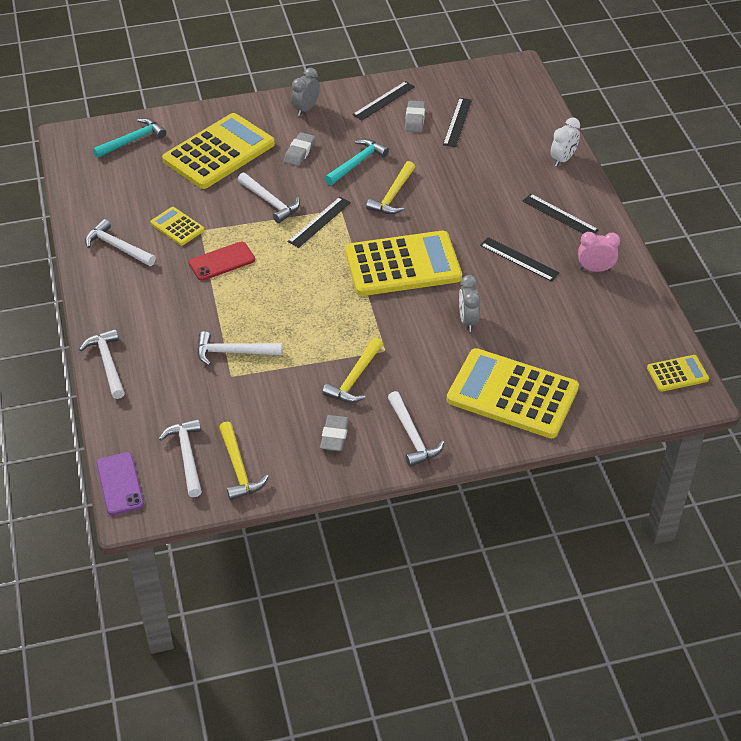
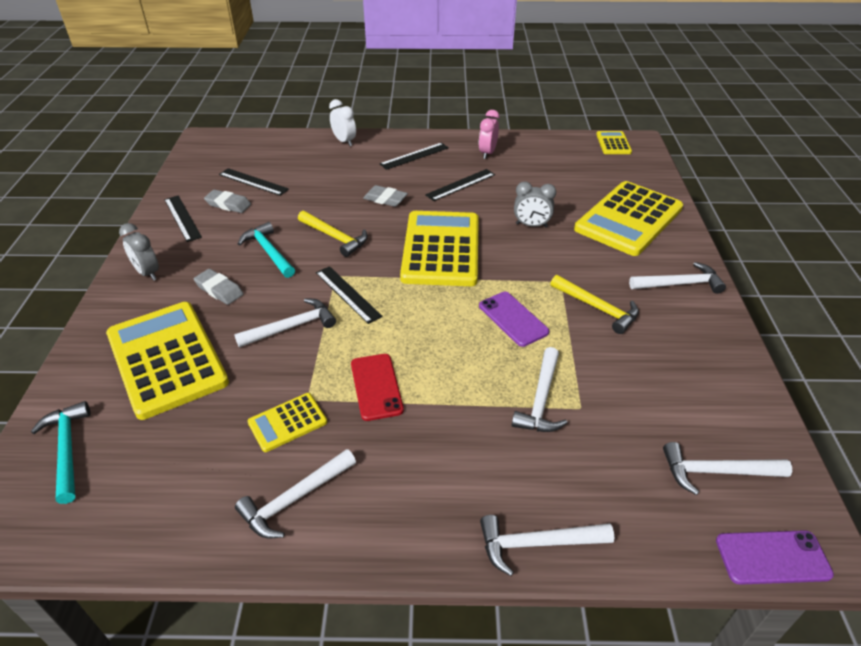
camera: 75 degrees left, 5 degrees down
(238, 468) = (733, 423): yellow hammer -> none
(322, 325) = (513, 319): none -> purple phone
(334, 436) = (680, 336): grey eraser -> grey eraser (385, 199)

